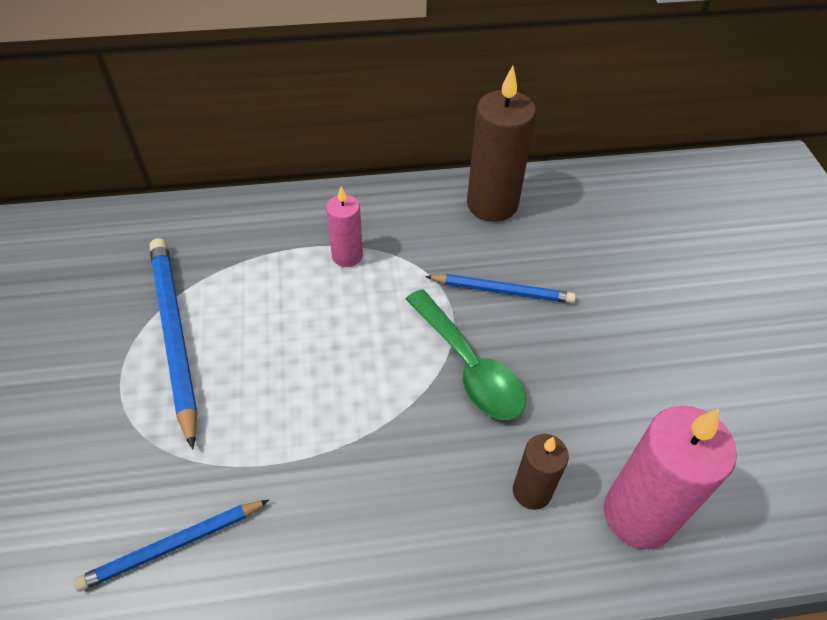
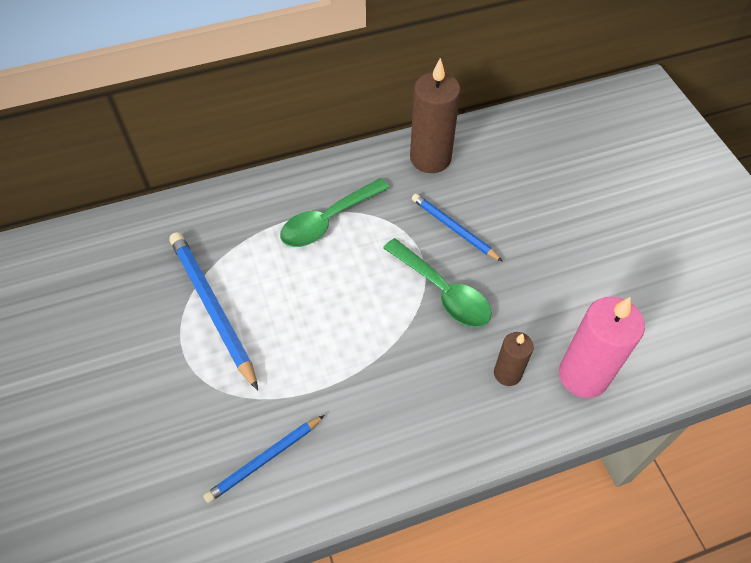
camera: 10 degrees left, 5 degrees up
(347, 256) = (328, 220): pink candle -> green spoon
(502, 291) = (454, 229): blue pencil -> blue pencil turned 135 degrees counterclockwise

